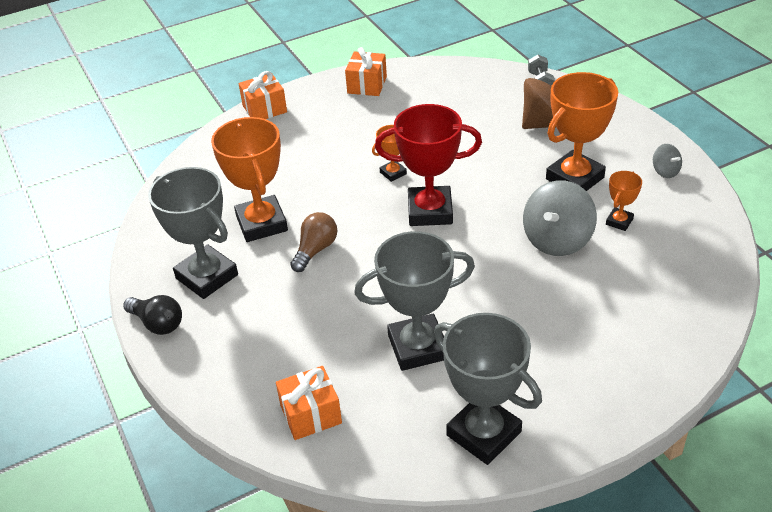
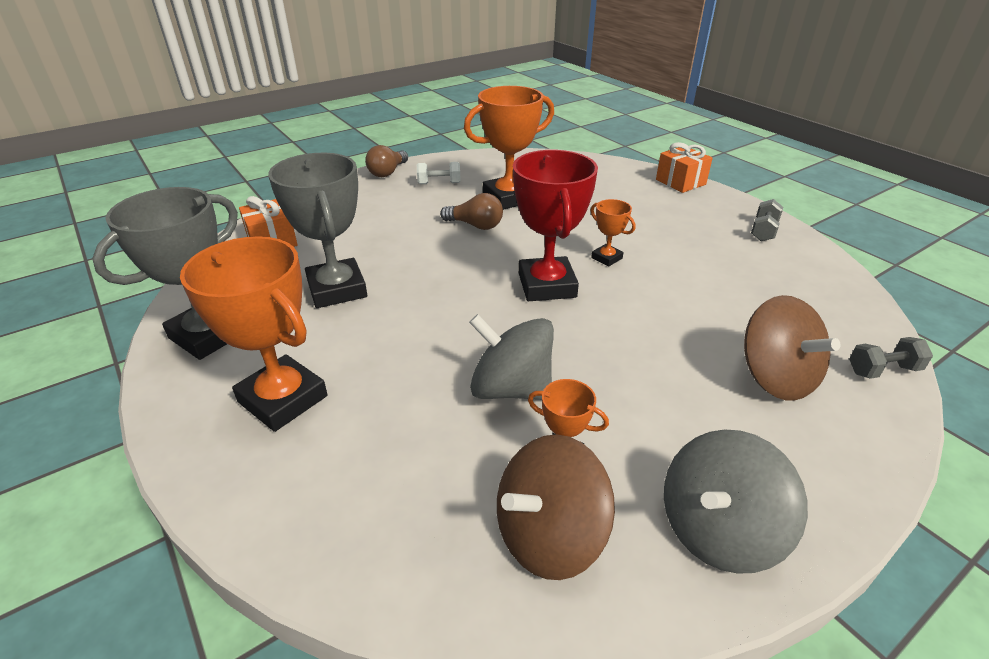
camera: 80 degrees right, 5 degrees down
(158, 323) = (387, 172): black light bulb -> brown light bulb
(207, 277) = (439, 183): grey trophy -> white dumbbell
(367, 85) = (763, 231): orange gift -> grey dumbbell
(575, 178) = (652, 407): orange trophy -> orange trophy (283, 399)
(665, 171) = (718, 530): grey spinning top -> grey spinning top, size x2.02
(676, 232) = (549, 535): none -> brown spinning top

